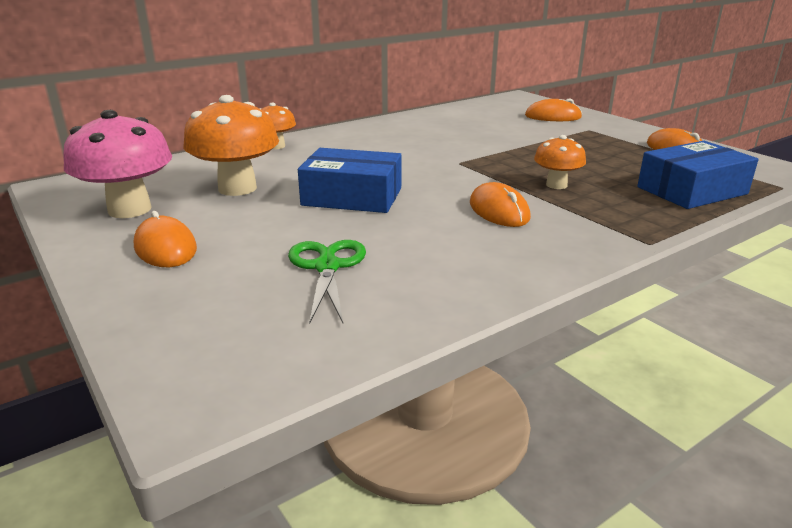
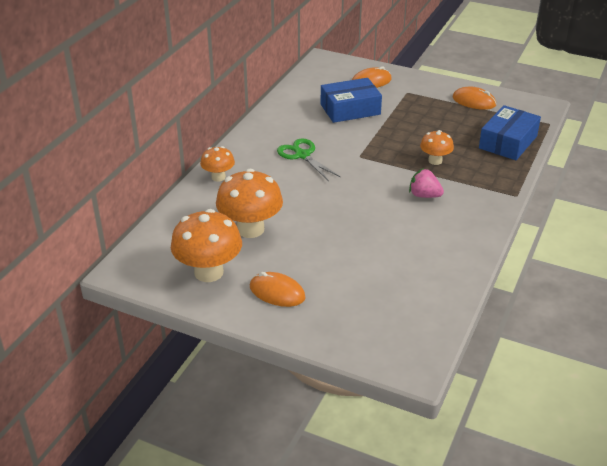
camera: 30 degrees left, 10 degrees up
(130, 209) = (209, 272): pink mushroom -> orange mushroom
(327, 267) = (381, 271): green scissors -> green scissors (302, 155)
(352, 197) = (331, 212): blue box -> blue box (350, 109)
(499, 210) = (424, 195): orange mouse -> pink strawberry

